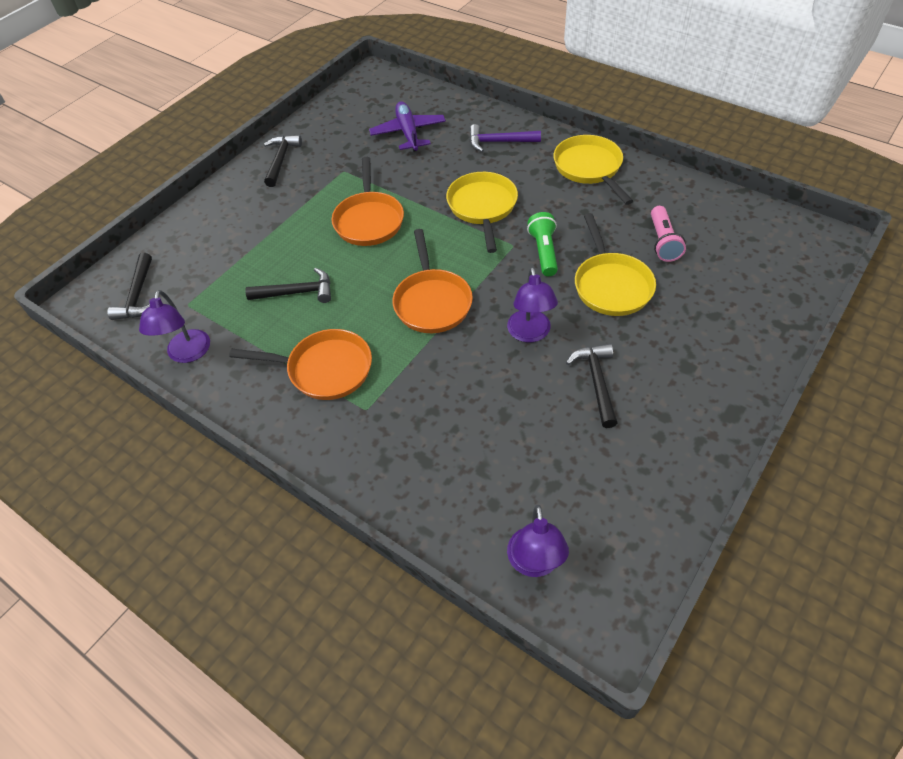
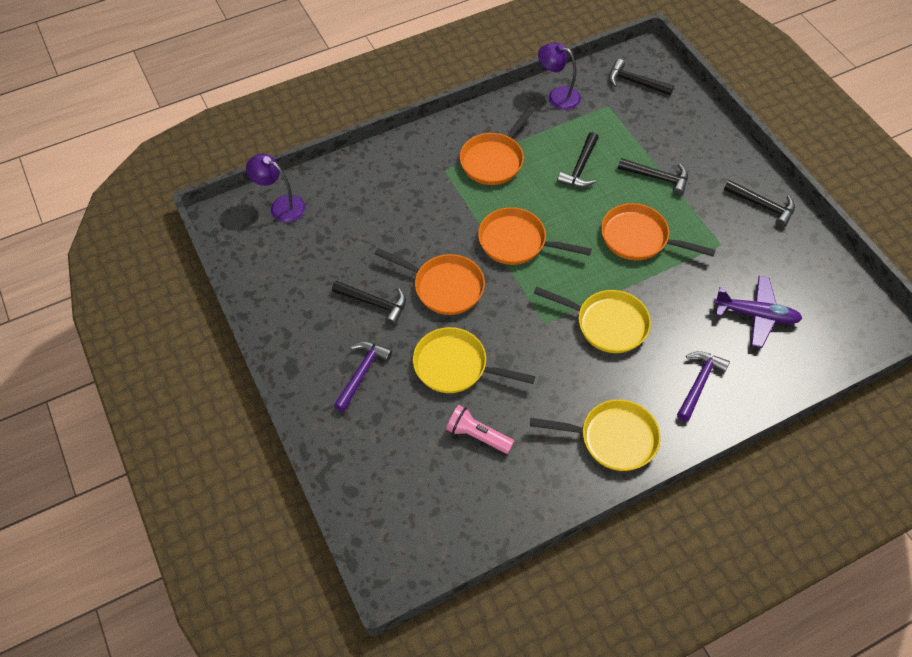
camera: 115 degrees right, 5 degrees up
(281, 233) = (657, 177): none -> black hammer
(530, 334) = (444, 287): purple lamp -> orange pan
(544, 252) = (523, 340): green flashlight -> none
(682, 350) = (362, 373): none -> purple hammer

